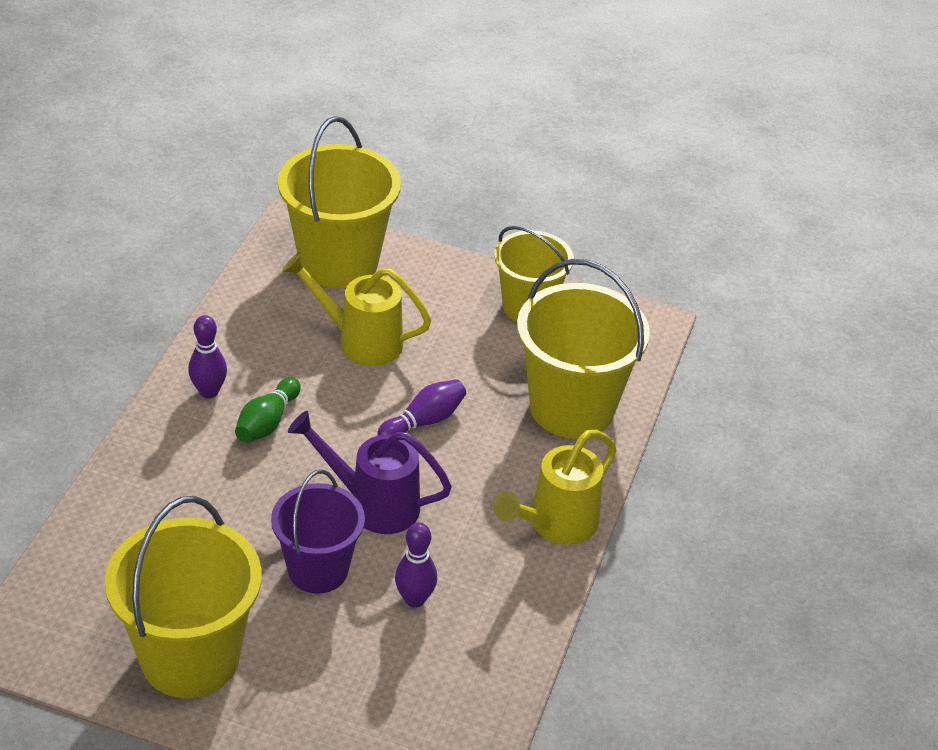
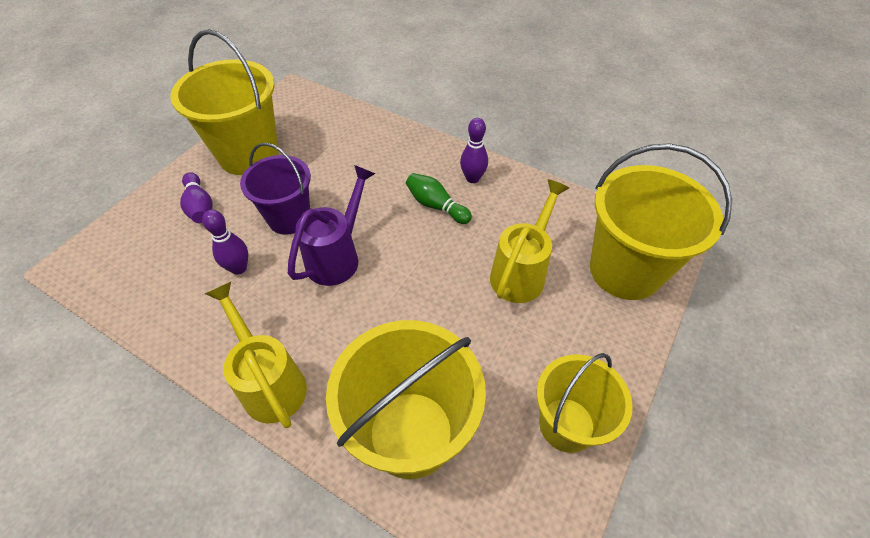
camera: 105 degrees right, 10 degrees up
(424, 421) = (417, 303): purple bowling pin -> purple bowling pin (200, 206)

